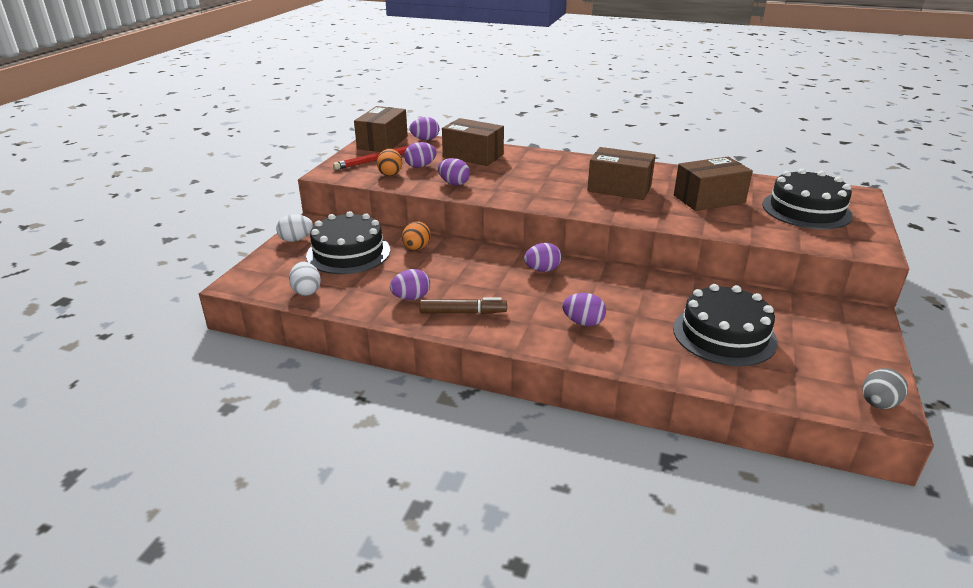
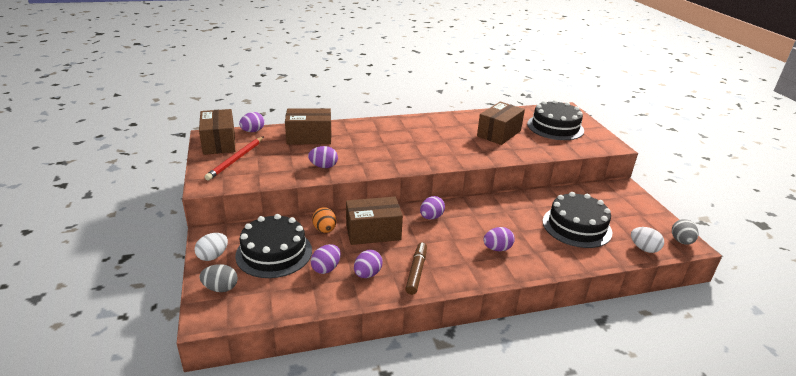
camera: 35 degrees left, 0 degrees up
(274, 265) = (220, 288): none -> grey egg
(306, 291) = (278, 301): white egg -> white egg (644, 248)
(390, 174) = (262, 171): orange egg -> none
(420, 166) = (278, 157): purple egg -> purple egg (326, 268)
(463, 312) = (416, 272): brown marker -> brown marker turned 45 degrees counterclockwise
(619, 188) = (440, 139): brown box -> brown box (373, 232)

